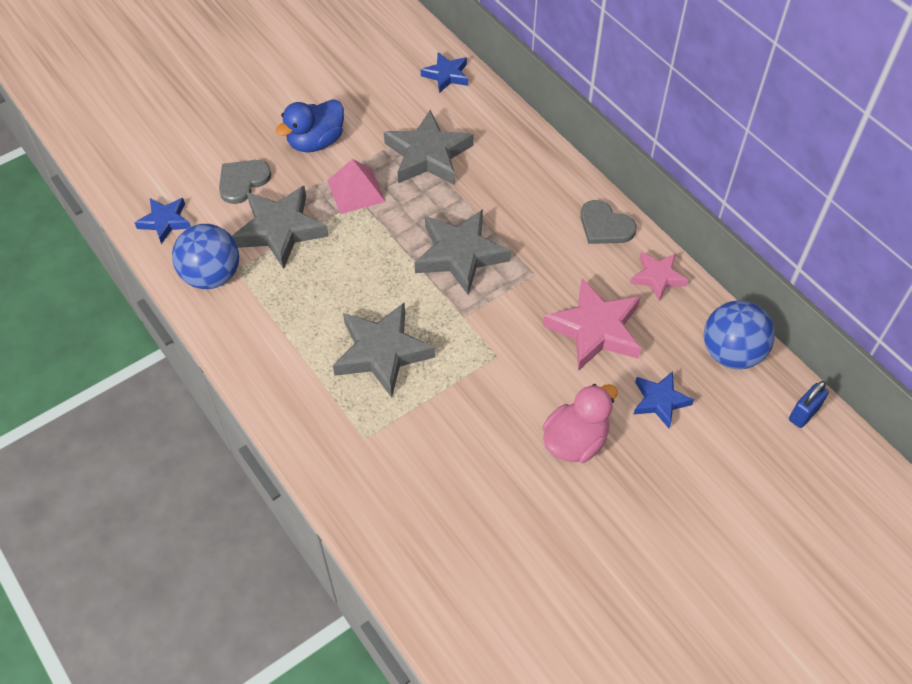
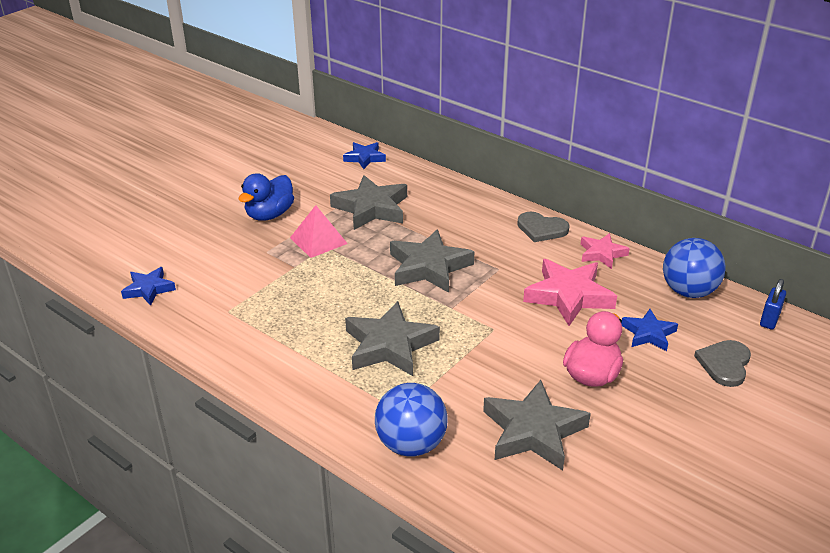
camera: 15 degrees left, 20 degrees down
(212, 276) = (207, 319): blue ball -> blue ball (411, 444)
(242, 181) = (212, 250): grey heart -> grey heart (724, 364)
(280, 230) = (260, 277): grey star -> grey star (533, 431)

